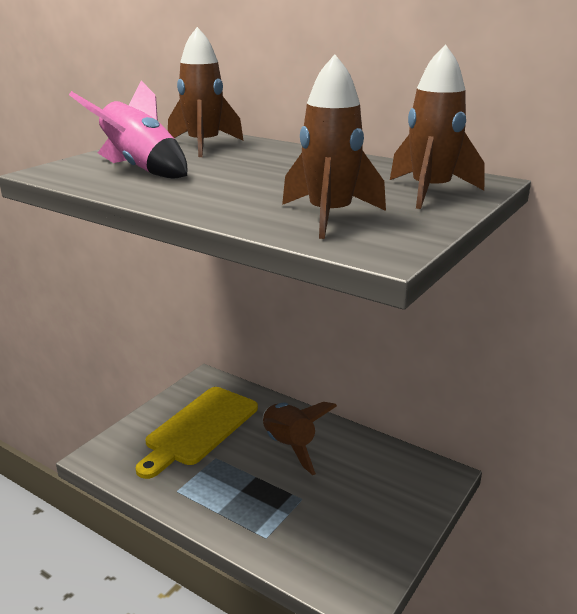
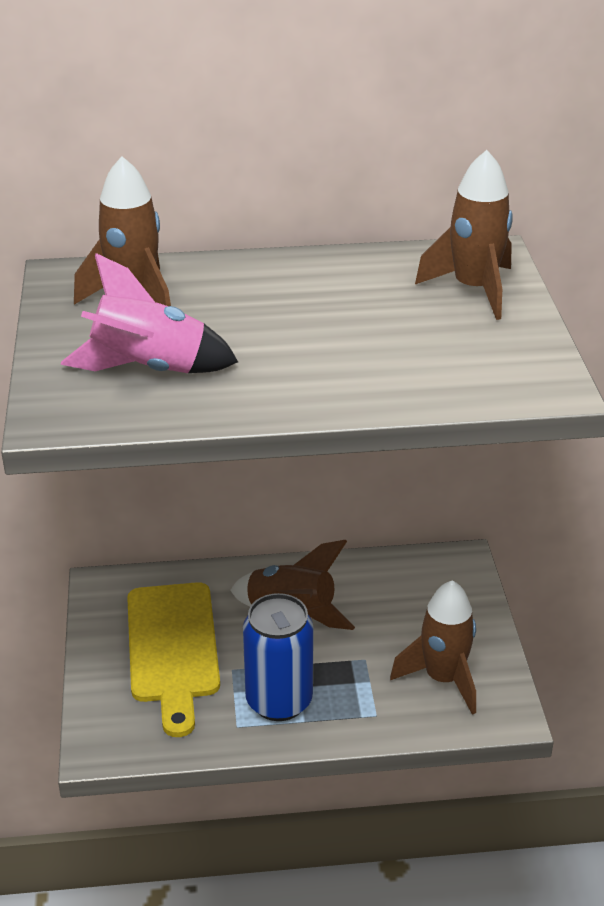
camera: 40 degrees left, 10 degrees up
(218, 491) = (279, 701): none -> blue can
(330, 217) = (450, 363): brown rocket -> brown rocket (443, 679)

